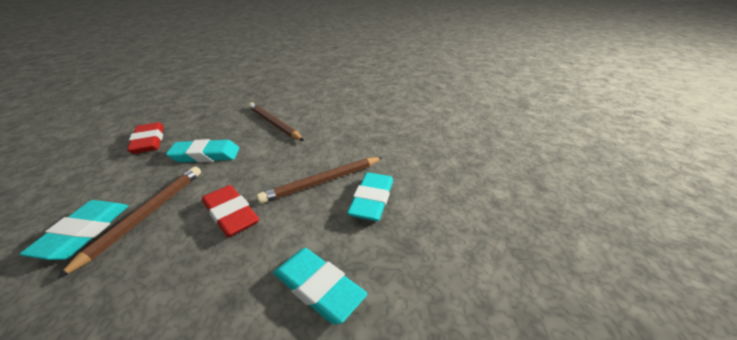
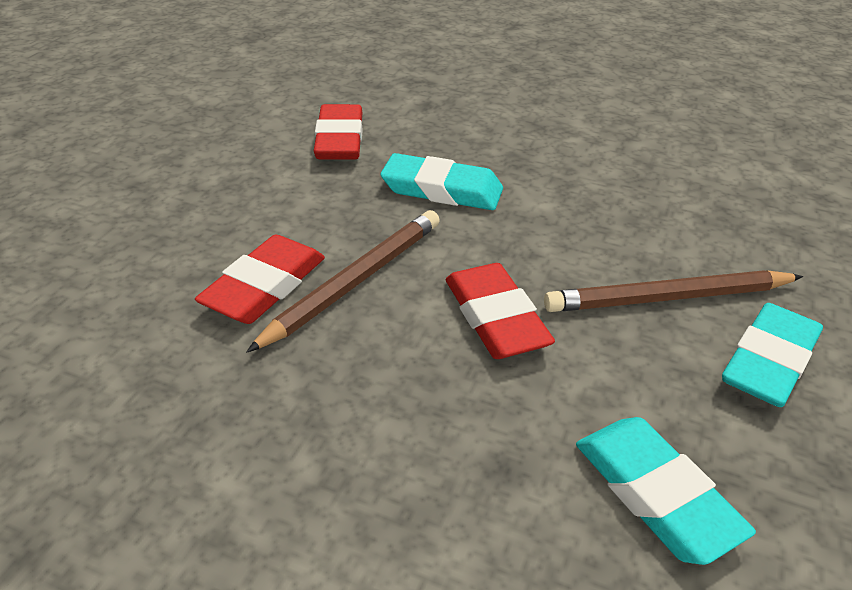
camera: 20 degrees right, 5 degrees up
(84, 232) = (264, 286): turquoise eraser -> red eraser
(274, 123) = (568, 149): brown pencil -> none

